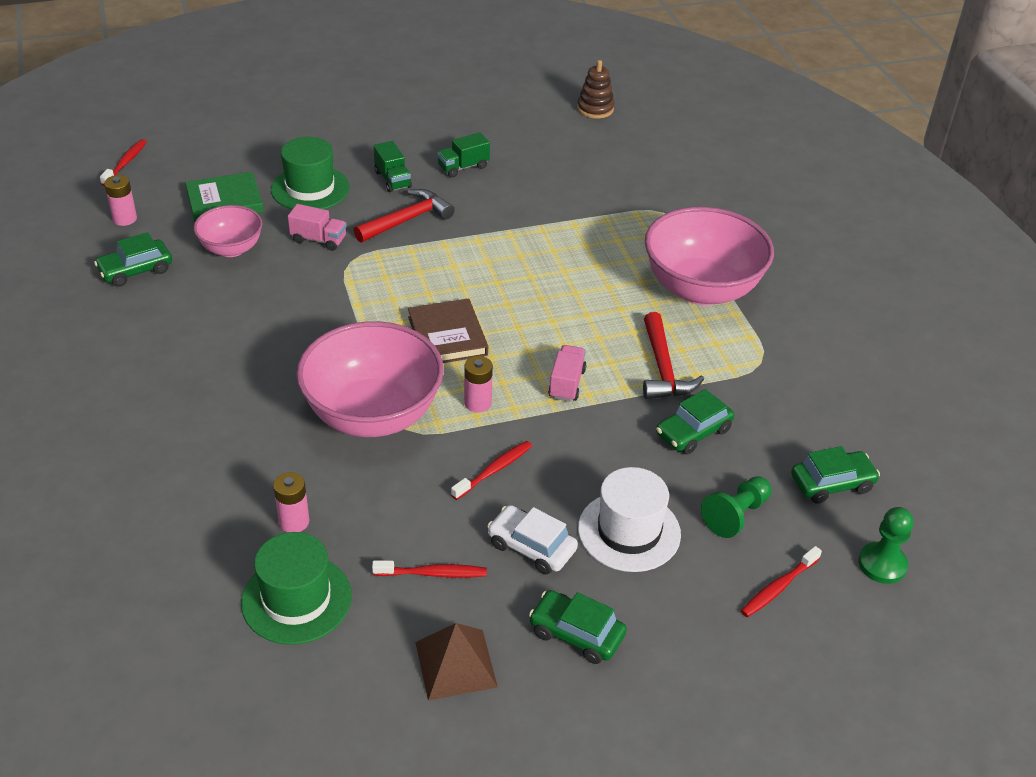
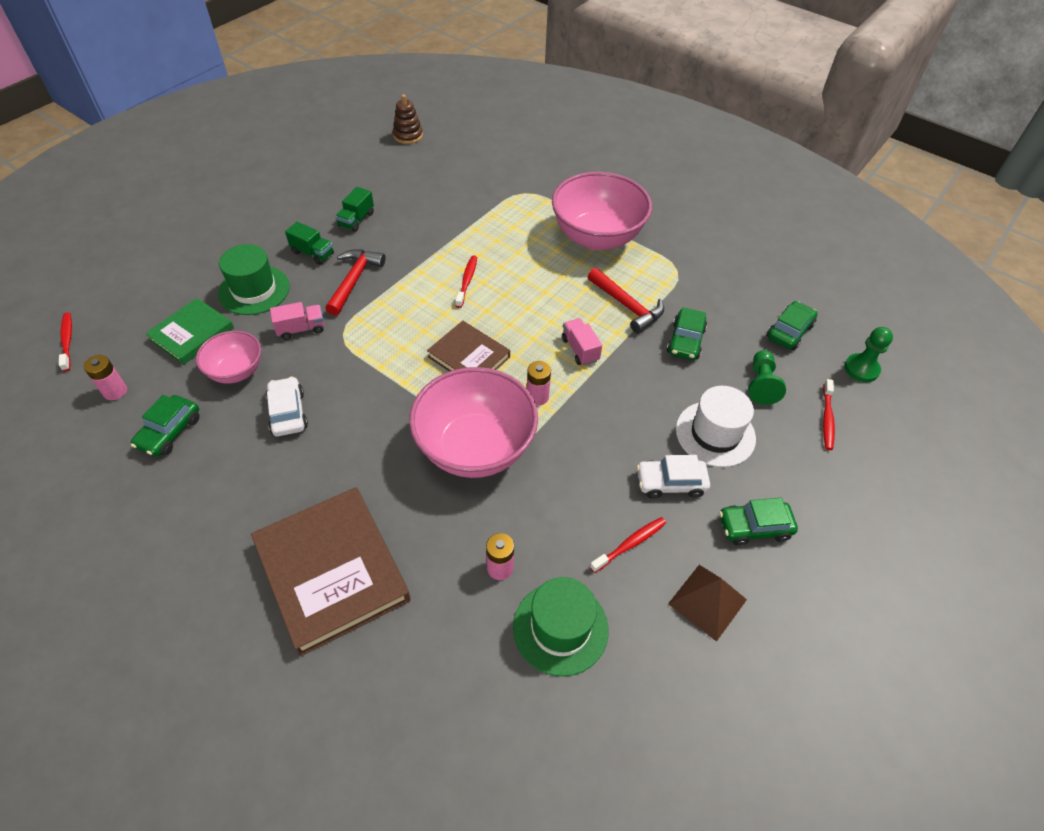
camera: 35 degrees left, 10 degrees up
(156, 443) = (332, 571): none -> brown book
(241, 302) = (288, 413): none -> white car
(493, 470) = (595, 441): red toothbrush -> red toothbrush (467, 281)

